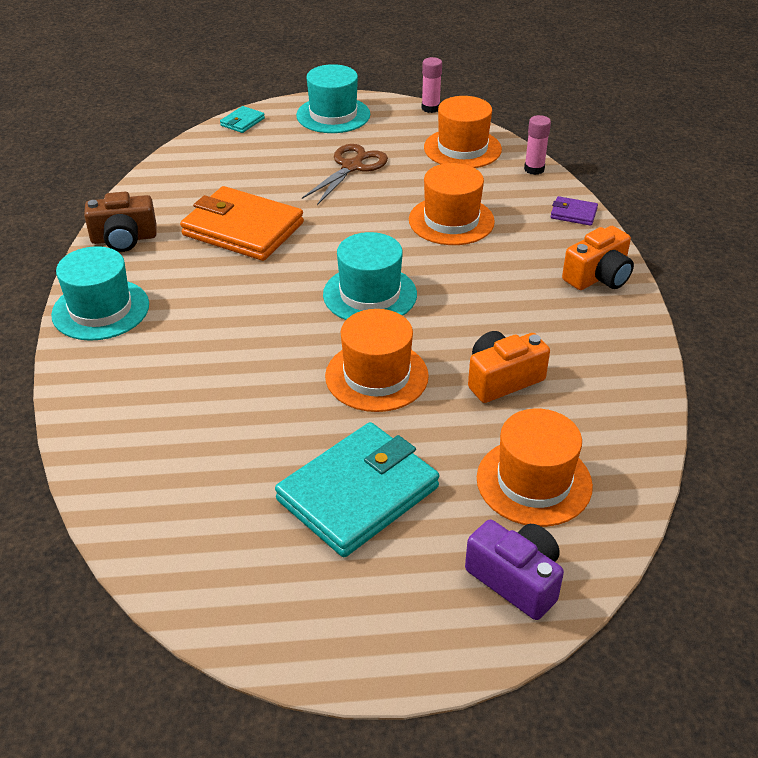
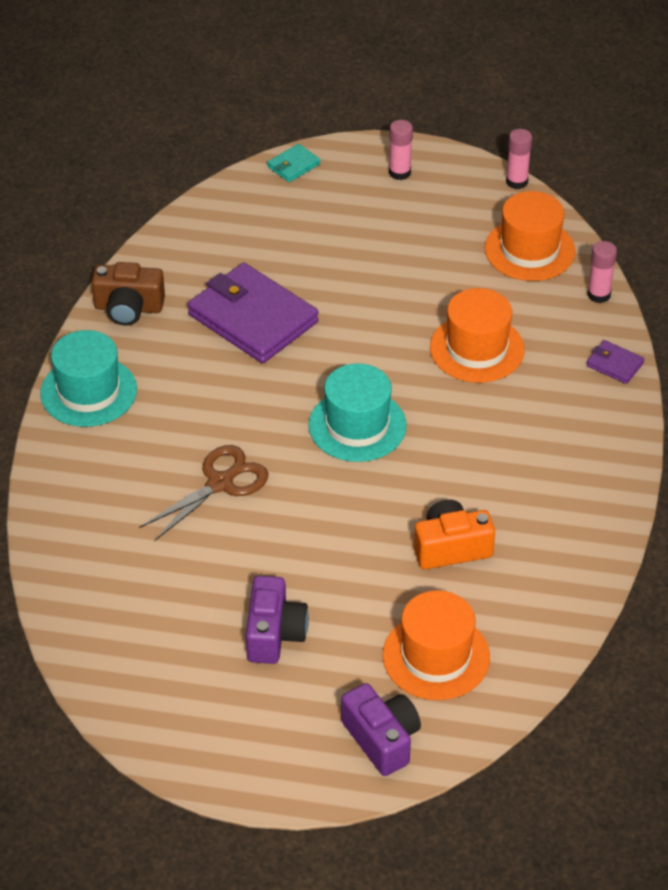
camera: 15 degrees right, 5 degrees up
(243, 229) = (253, 318): orange wallet -> purple wallet
(333, 115) = (399, 173): turquoise hat -> pink glue stick
(352, 167) = (395, 254): brown scissors -> brown scissors (220, 483)
(358, 494) = (274, 634): turquoise wallet -> purple camera
(376, 376) = (332, 519): orange hat -> none
(598, 277) = (602, 450): orange camera -> none

